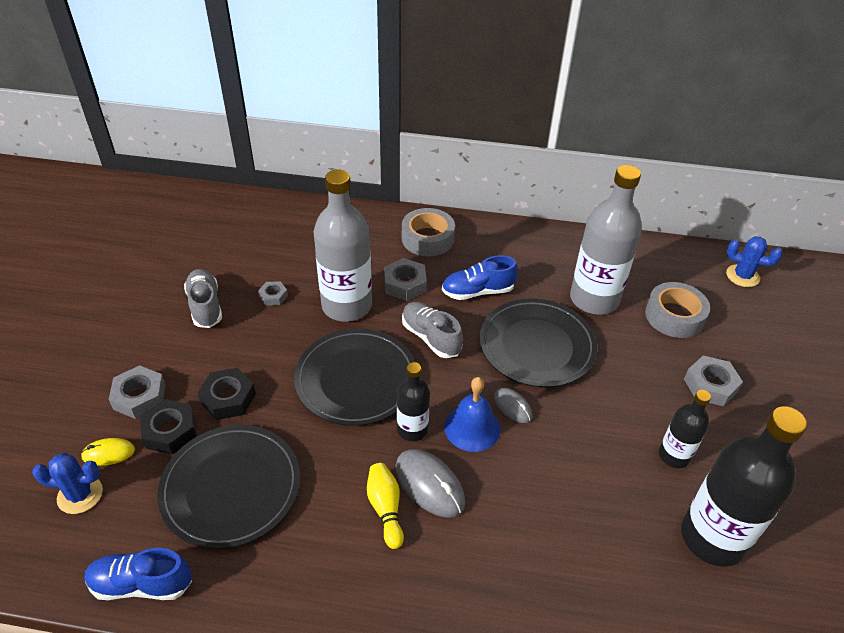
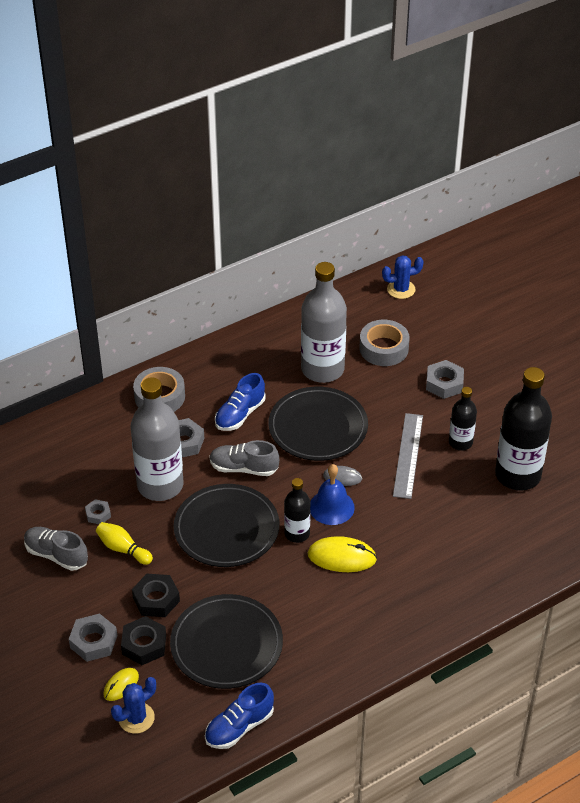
camera: 40 degrees left, 0 degrees up
(385, 508) = (331, 588): yellow bowling pin -> yellow bowling pin (123, 549)
(429, 484) = (342, 557): grey mouse -> yellow mouse
(602, 430) = (408, 455): none -> grey ruler

